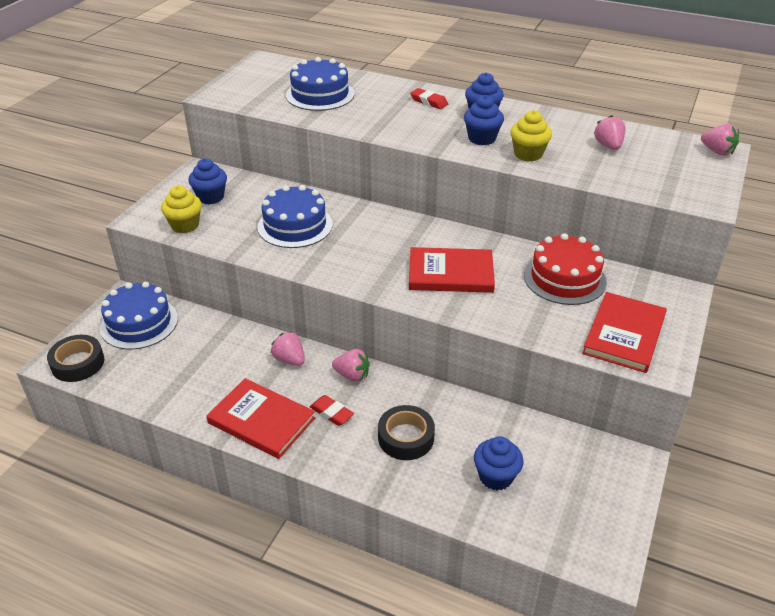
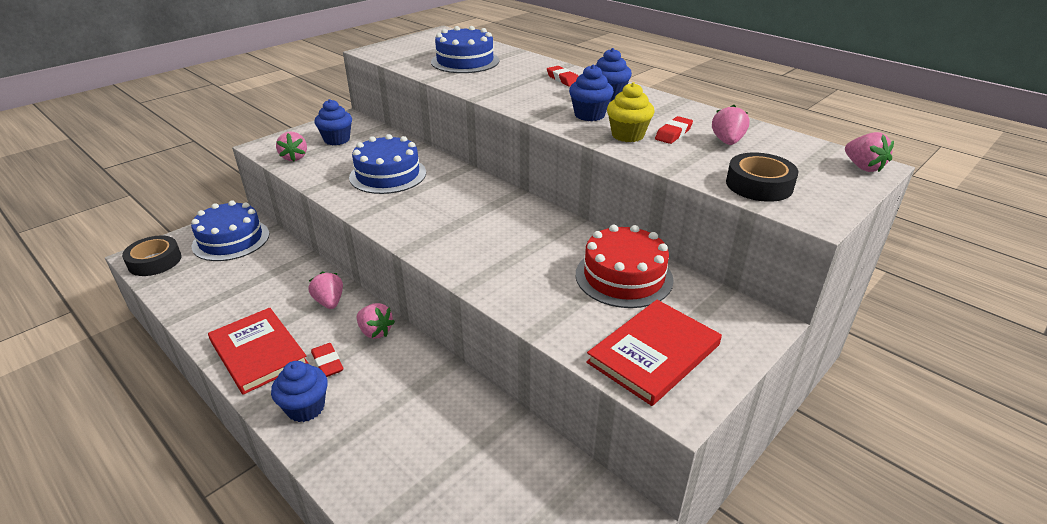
camera: 20 degrees right, 5 degrees down
(185, 225) = (294, 157): yellow cupcake -> pink strawberry
(406, 437) = (380, 410): black tape -> black tape (759, 185)
(450, 273) = (501, 245): red book -> none
(495, 477) = (444, 483): blue cupcake -> blue cupcake (305, 408)
(562, 146) = (673, 134): none -> red eraser

